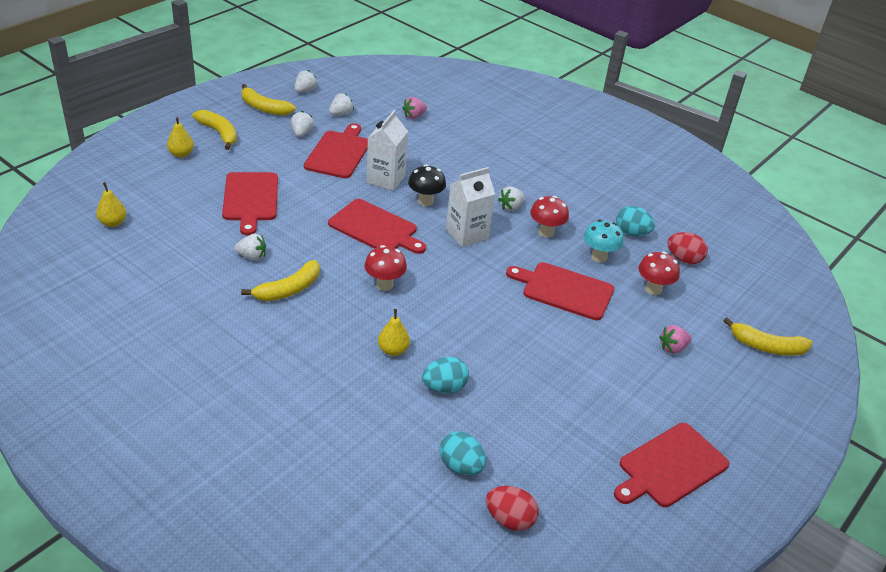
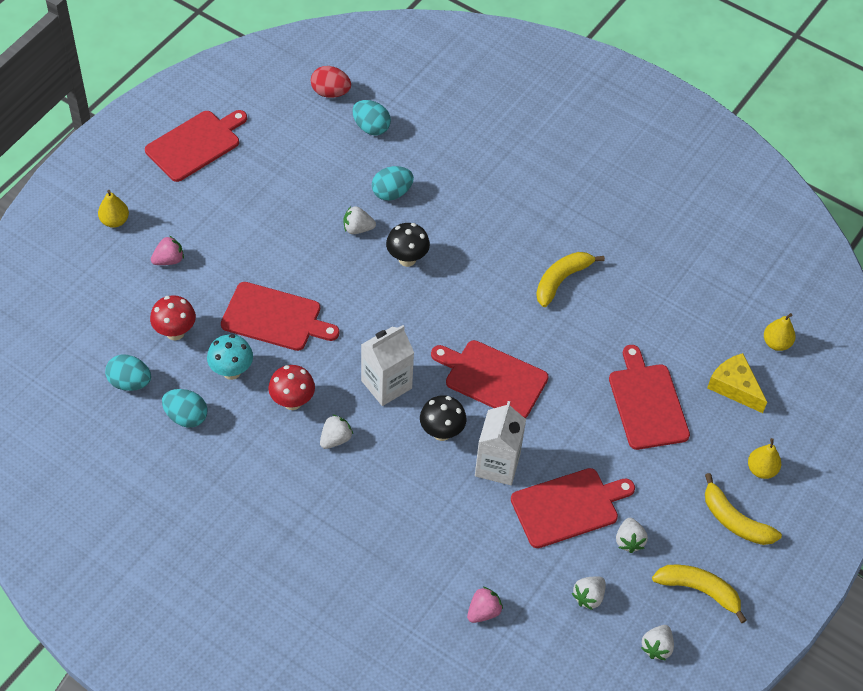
camera: 175 degrees right, 15 degrees up
(170, 200) = (734, 387): none -> yellow cheese
(252, 256) = (613, 317): white strawberry -> white strawberry (357, 229)
(339, 153) = (568, 507): red cutting board -> red cutting board turned 120 degrees counterclockwise
(384, 285) = (467, 299): red mushroom -> none
(393, 350) = (444, 224): yellow pear -> yellow pear (115, 221)
(436, 323) = (407, 259): none -> black mushroom
(683, 259) = (130, 382): red egg -> turquoise egg
(766, 346) = (69, 273): yellow banana -> none

